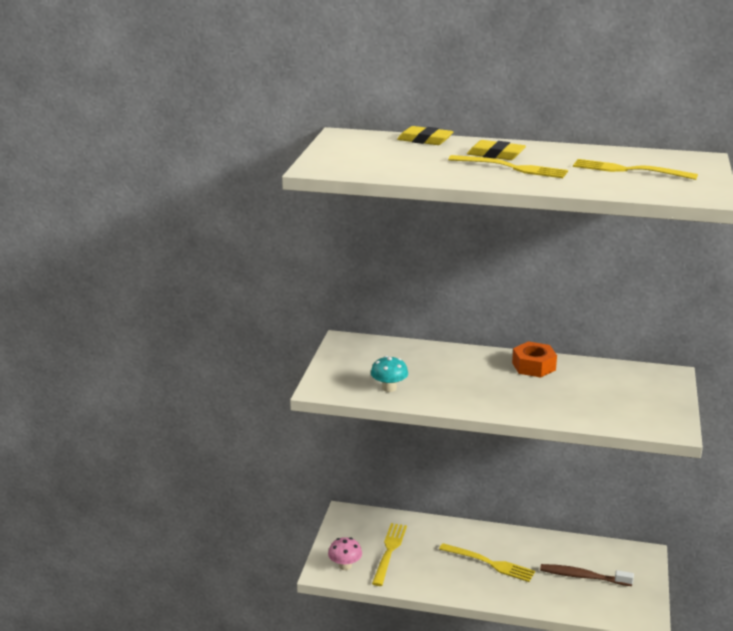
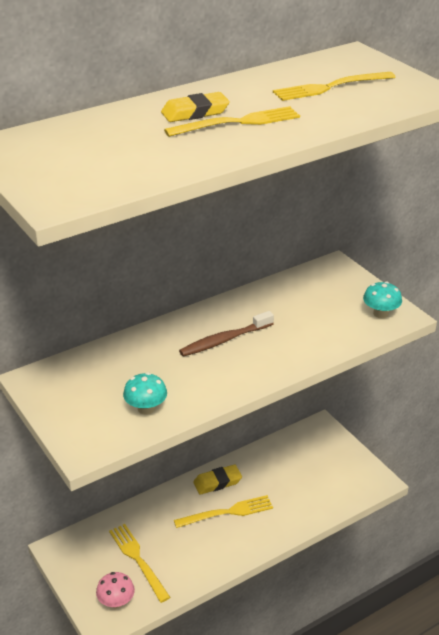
camera: 45 degrees left, 10 degrees up
(425, 140) = (96, 119): yellow eraser -> yellow eraser (217, 482)
(533, 366) = (231, 314): orange nut -> none
(583, 576) = (303, 476): brown toothbrush -> brown toothbrush (224, 340)
(657, 419) = (380, 313): none -> turquoise mushroom

